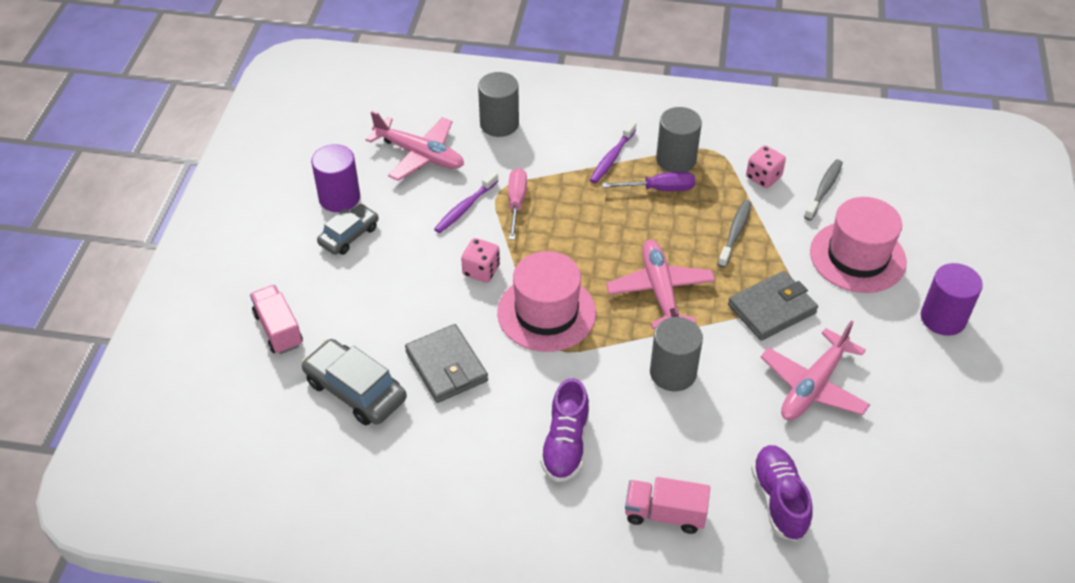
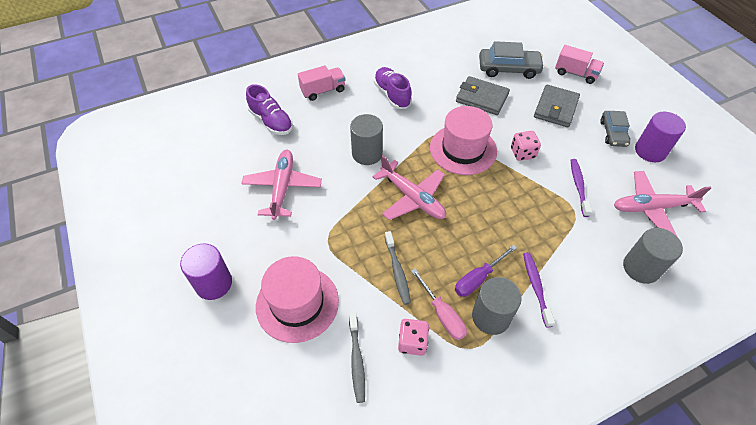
camera: 145 degrees right, 5 degrees up
(516, 203) = (554, 208): pink screwdriver -> pink screwdriver (442, 314)
(772, 309) = (335, 224): grey wallet -> grey wallet (555, 108)

